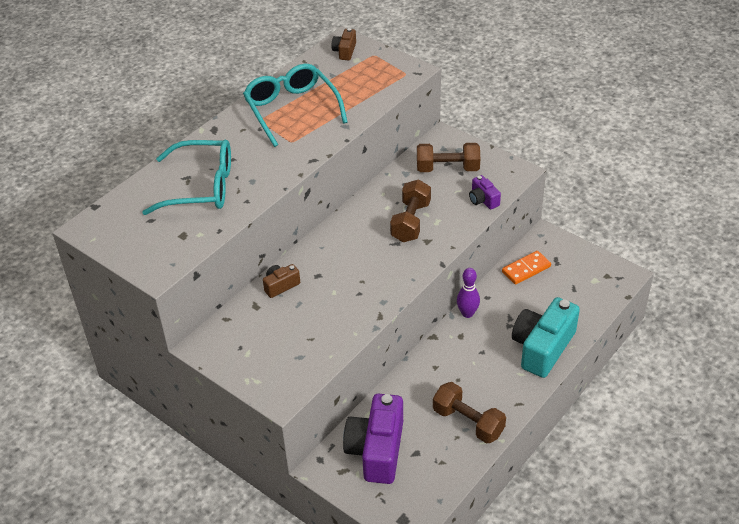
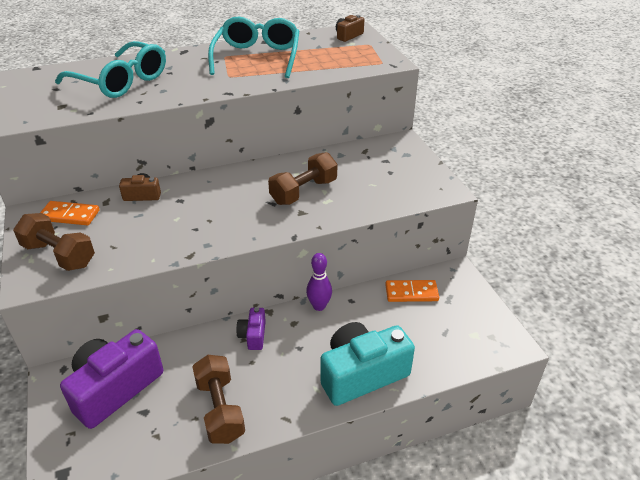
camera: 30 degrees right, 5 degrees down
(240, 331) = (70, 215): none -> orange domino
(447, 168) = (381, 164): brown dumbbell -> brown dumbbell (59, 255)
(483, 200) = (388, 200): purple camera -> purple camera (253, 335)

